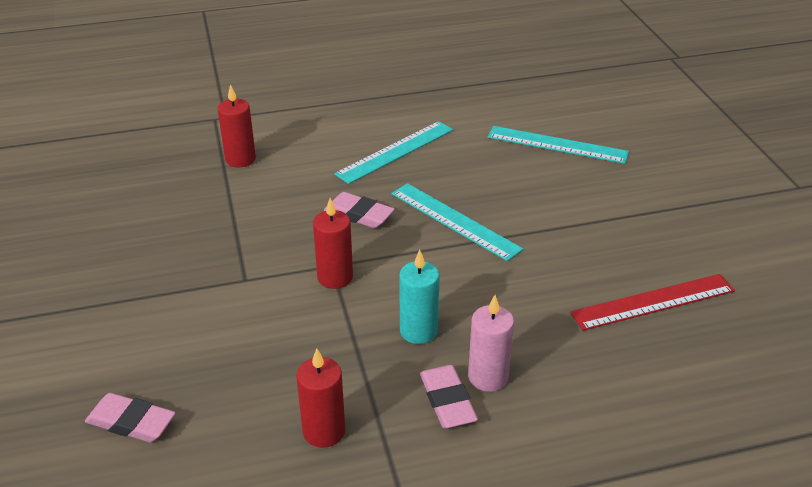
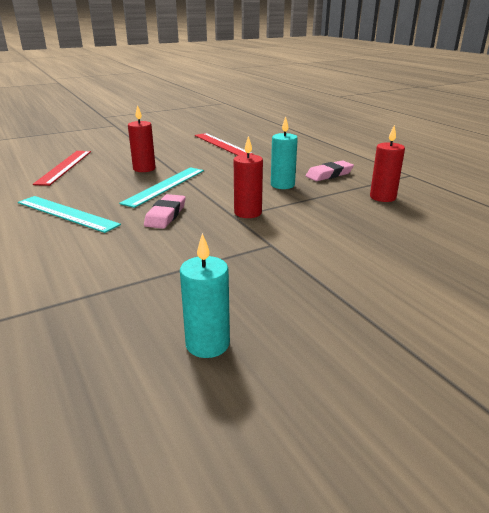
camera: 105 degrees left, 10 degrees down
(119, 216) = (207, 344): none -> turquoise candle
(131, 422) = (451, 254): pink eraser -> none
(240, 159) = (72, 287): red candle -> red candle (144, 169)
(488, 377) = (304, 168): pink candle -> none
(557, 145) = (64, 167): turquoise ruler -> red ruler

